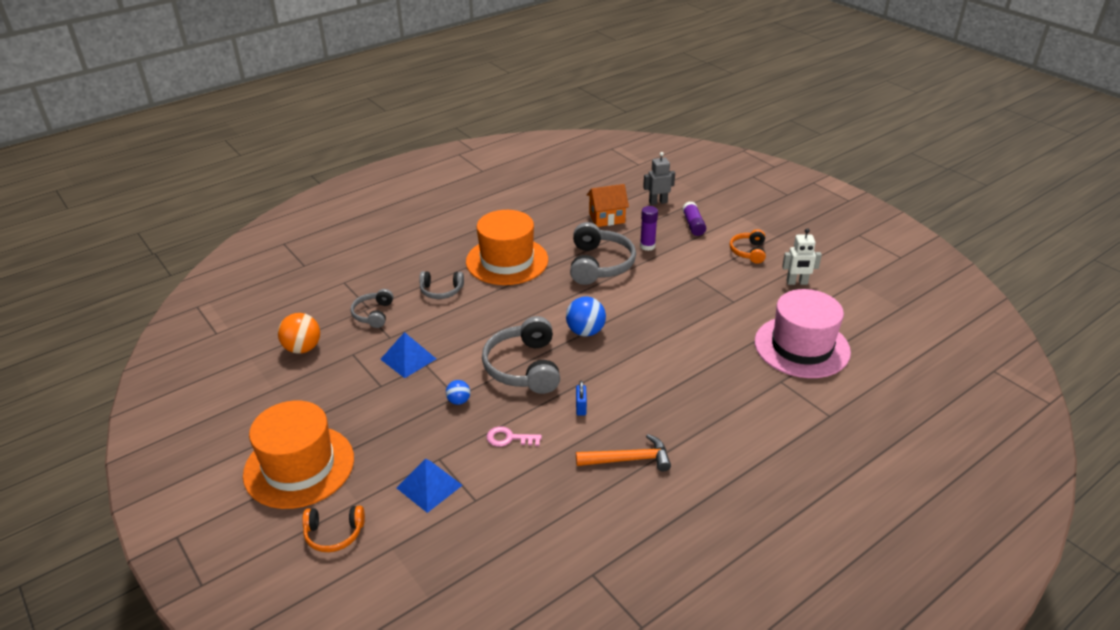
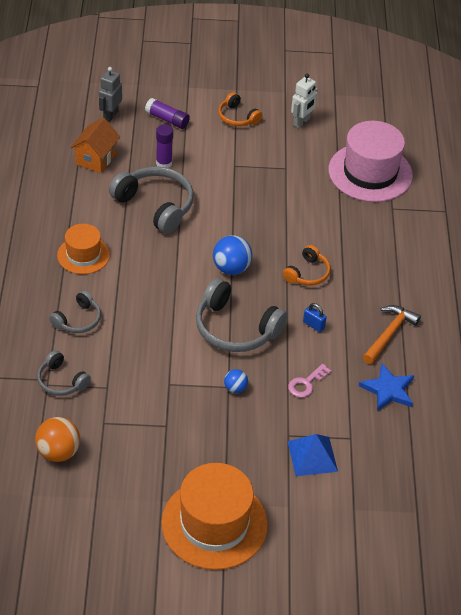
camera: 55 degrees left, 10 degrees up
(334, 534) = (309, 536): orange headphones -> orange headphones (307, 273)
(408, 359) = (150, 391): blue pyramid -> none
(507, 261) = (83, 255): orange hat -> orange hat, size x0.58
(560, 495) = (388, 390): none -> blue star

